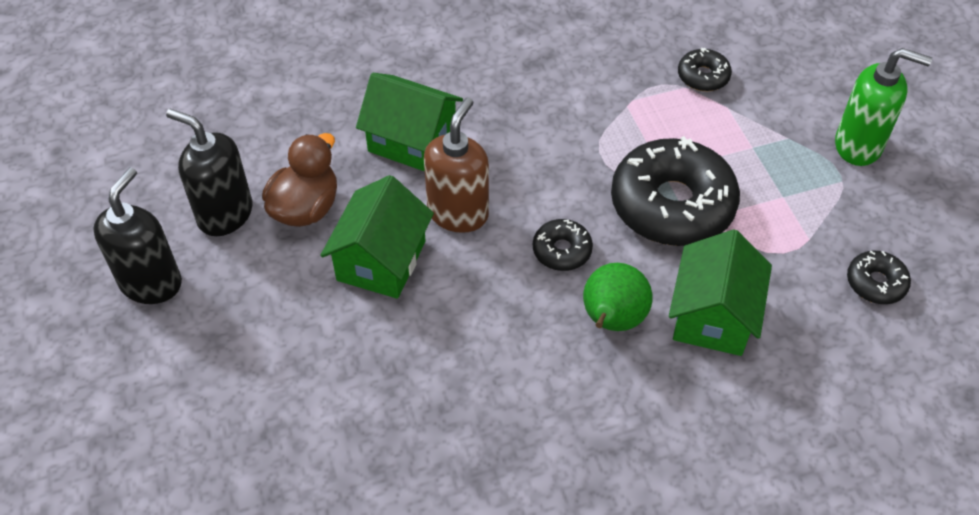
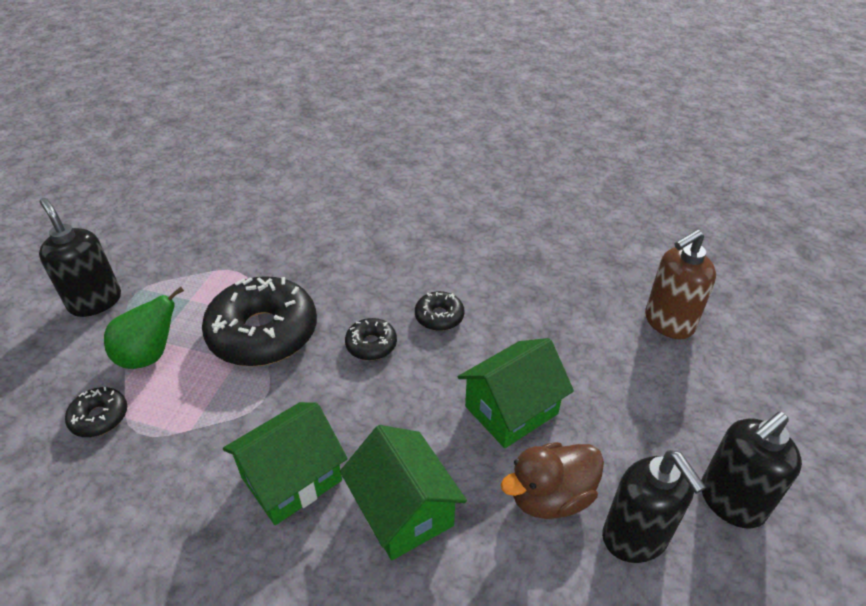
camera: 145 degrees left, 10 degrees down
(458, 213) = (420, 414): brown soap dispenser -> brown soap dispenser (668, 323)
(612, 320) = (385, 290): green pear -> green pear (150, 356)
(713, 316) = (324, 263): green house -> green house (291, 479)
(858, 146) = (95, 302): green soap dispenser -> black soap dispenser
(875, 283) = (216, 233): black donut -> black donut (439, 316)

